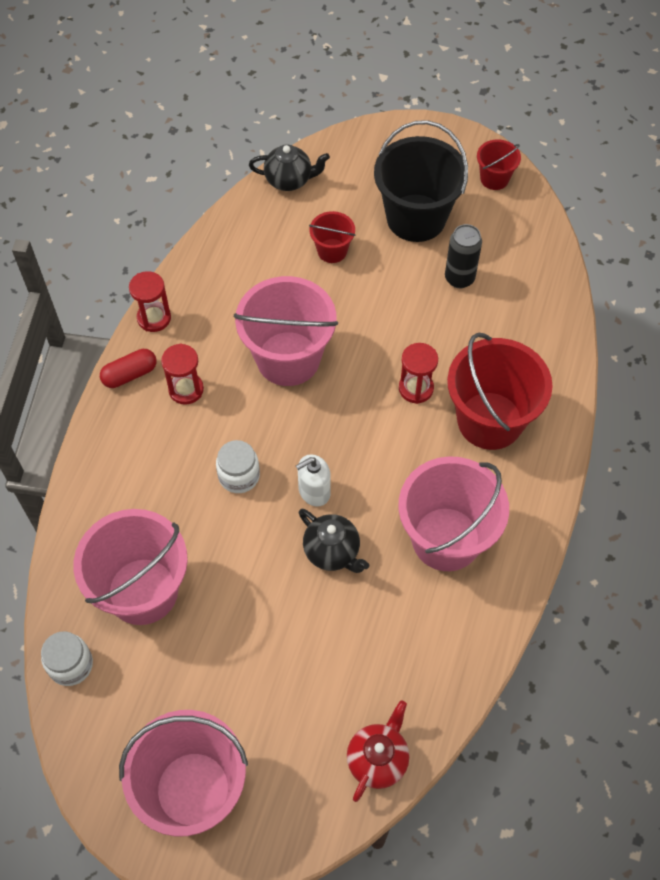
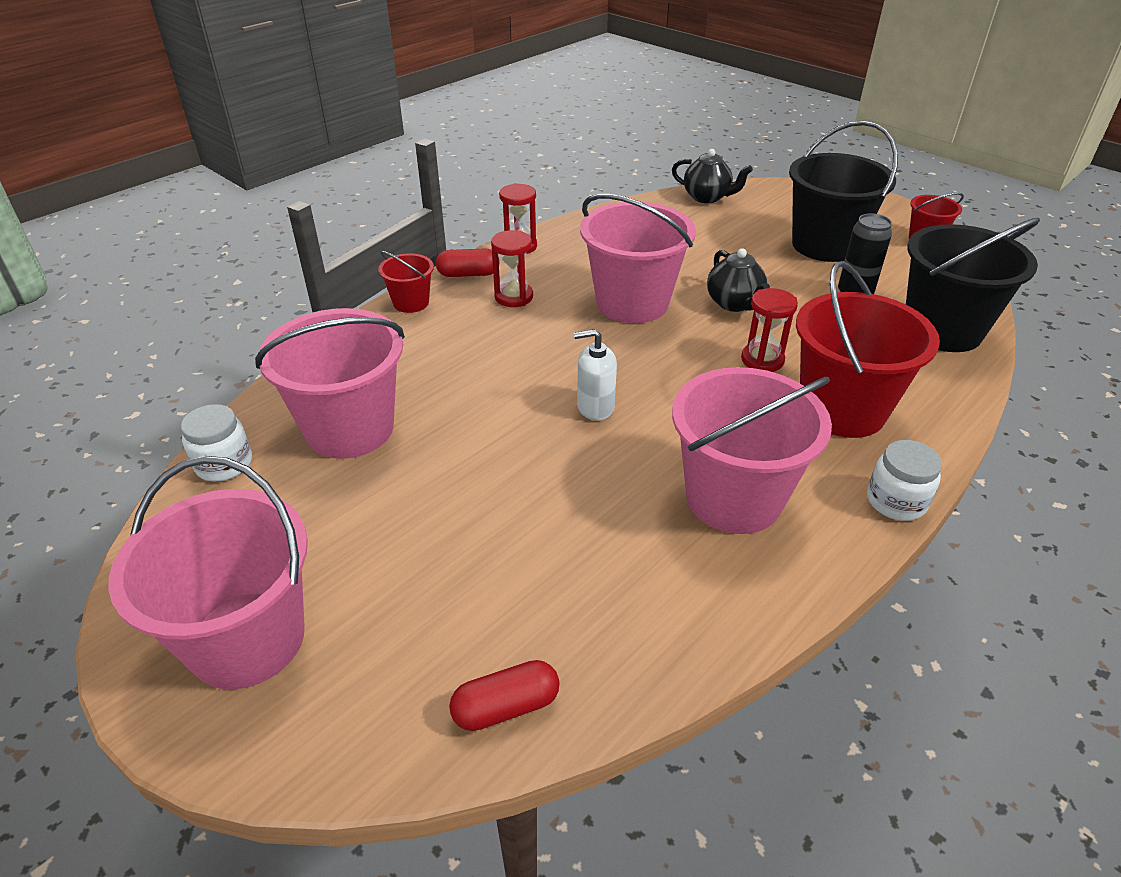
camera: 25 degrees right, 20 degrees down
(239, 476) = (521, 371): white jar -> white jar (896, 501)
(332, 251) = (723, 246): red bucket -> red bucket (411, 303)
(332, 552) = (583, 464): black teapot -> black teapot (734, 303)
(378, 759) = (506, 707): red teapot -> red capsule
(536, 299) = (942, 330): none -> black bucket

